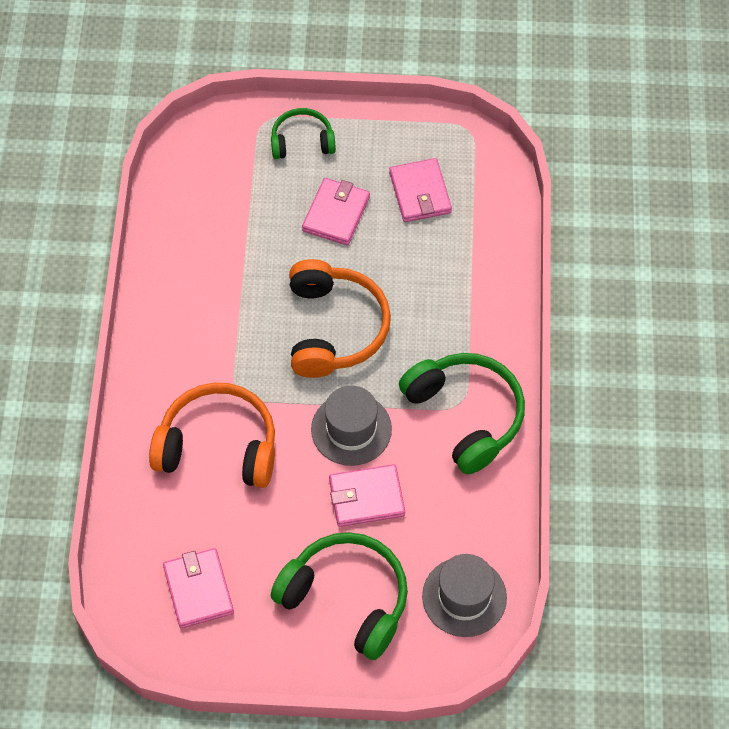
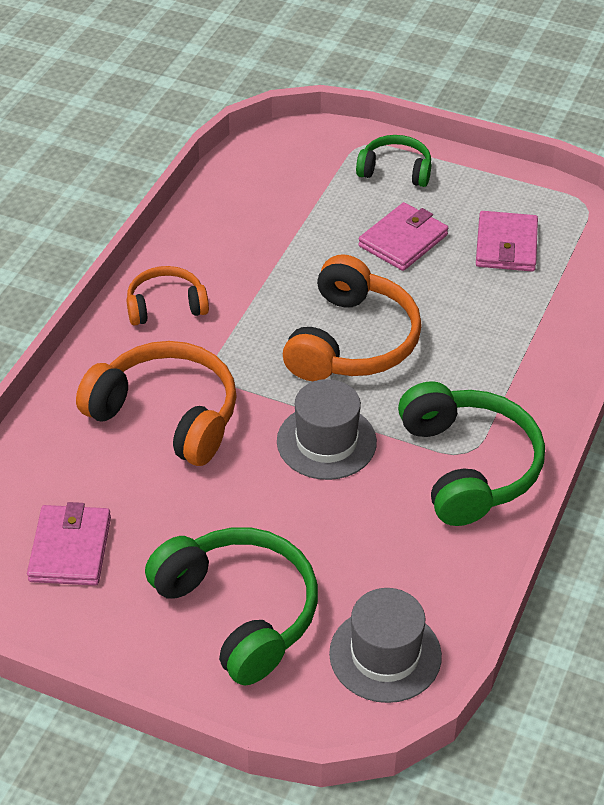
camera: 20 degrees right, 15 degrees down
(171, 341) = (166, 306): none -> orange headphones
(366, 498) = (312, 514): pink wallet -> none

